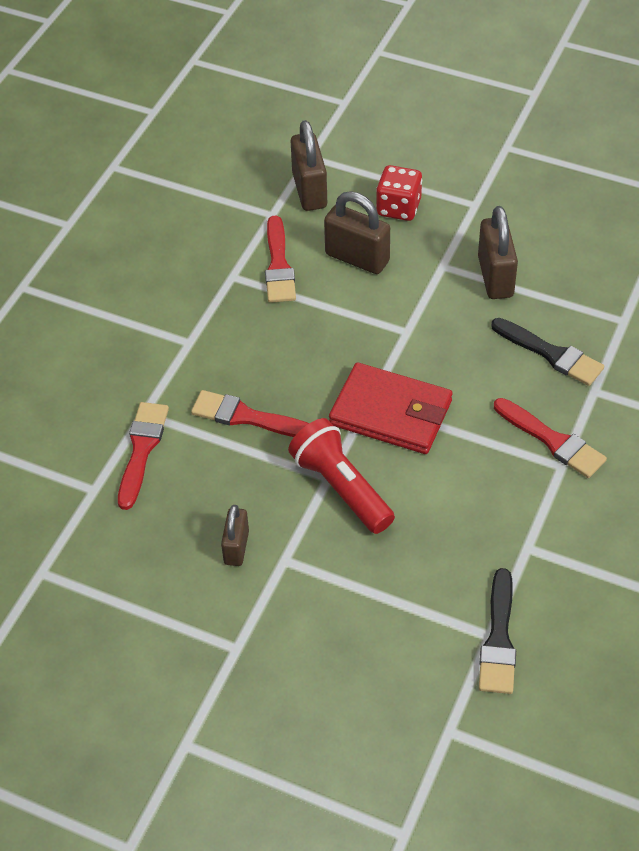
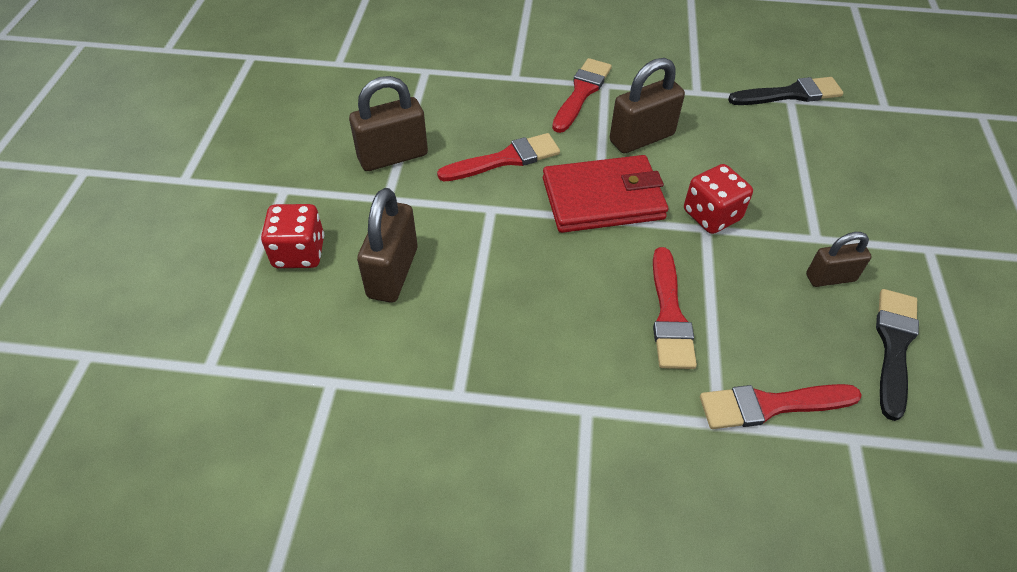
camera: 110 degrees left, 0 degrees up
(278, 265) = (425, 348): red brush -> red brush (505, 159)
(309, 190) = (278, 350): brown padlock -> brown padlock (641, 138)
(341, 487) = (711, 215): red flashlight -> red dice
(391, 412) = (603, 198): red wallet -> red wallet turned 75 degrees clockwise
(551, 354) = (482, 106): black brush -> black brush (894, 346)

